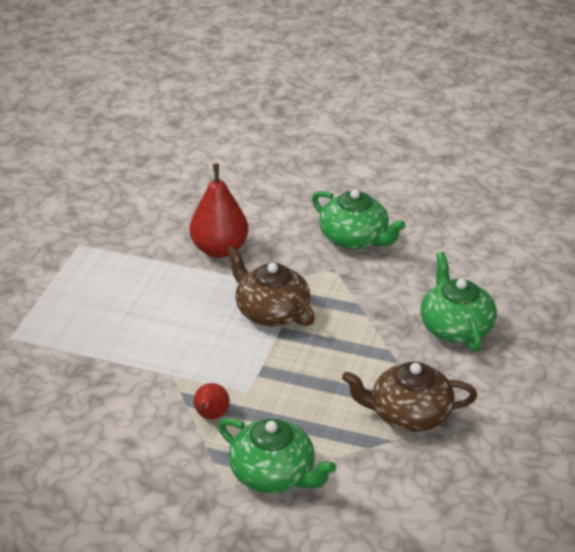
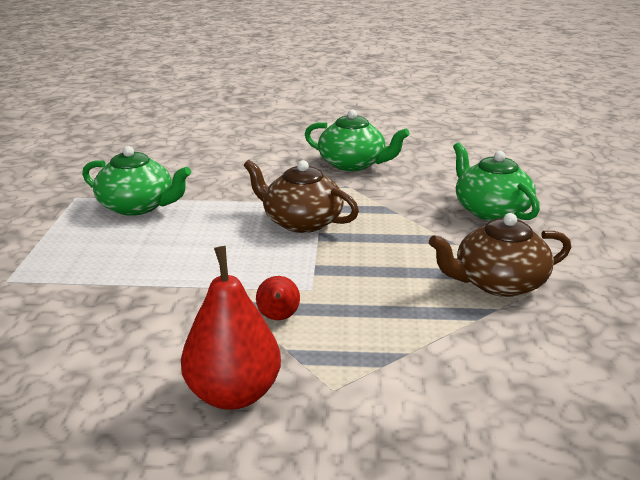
camera: 15 degrees left, 10 degrees down
(219, 249) = (226, 185): red pear -> red pear (233, 394)
(274, 474) = (384, 364): green teapot -> green teapot (138, 206)

